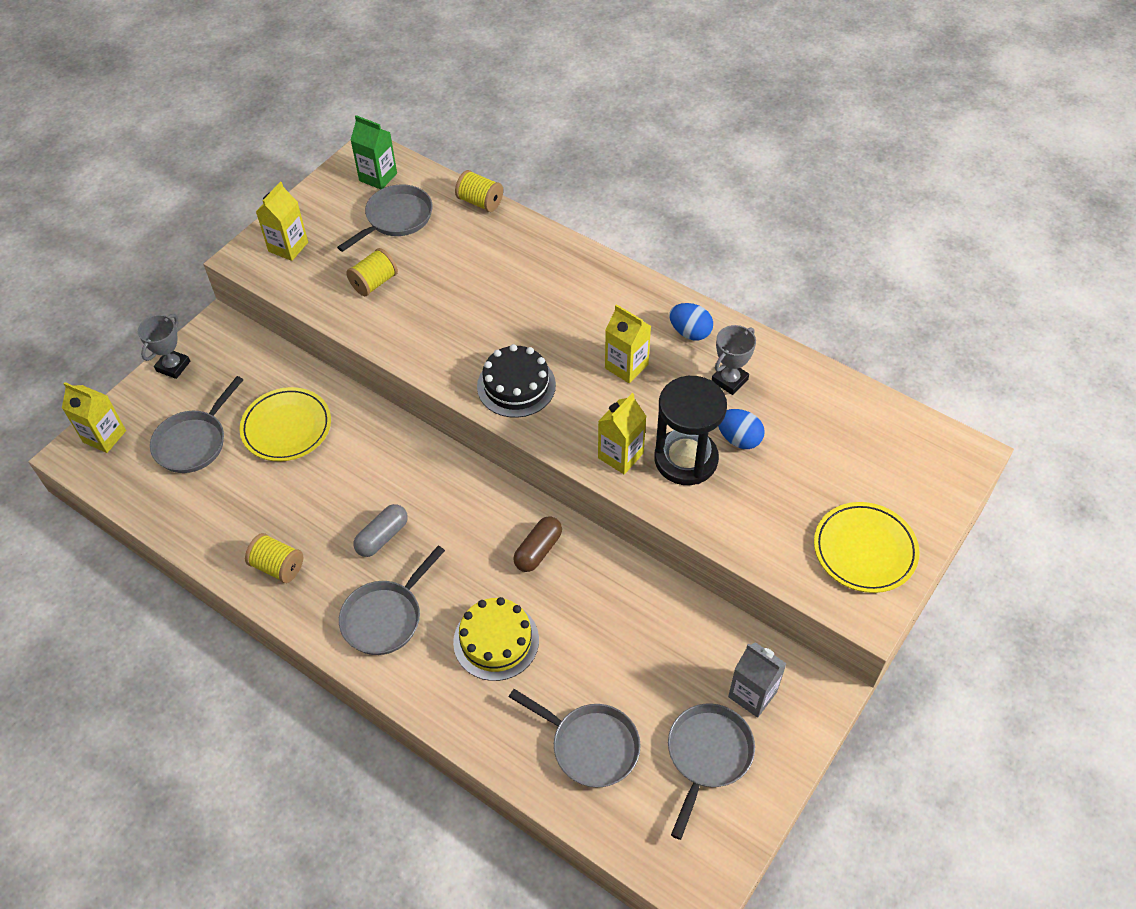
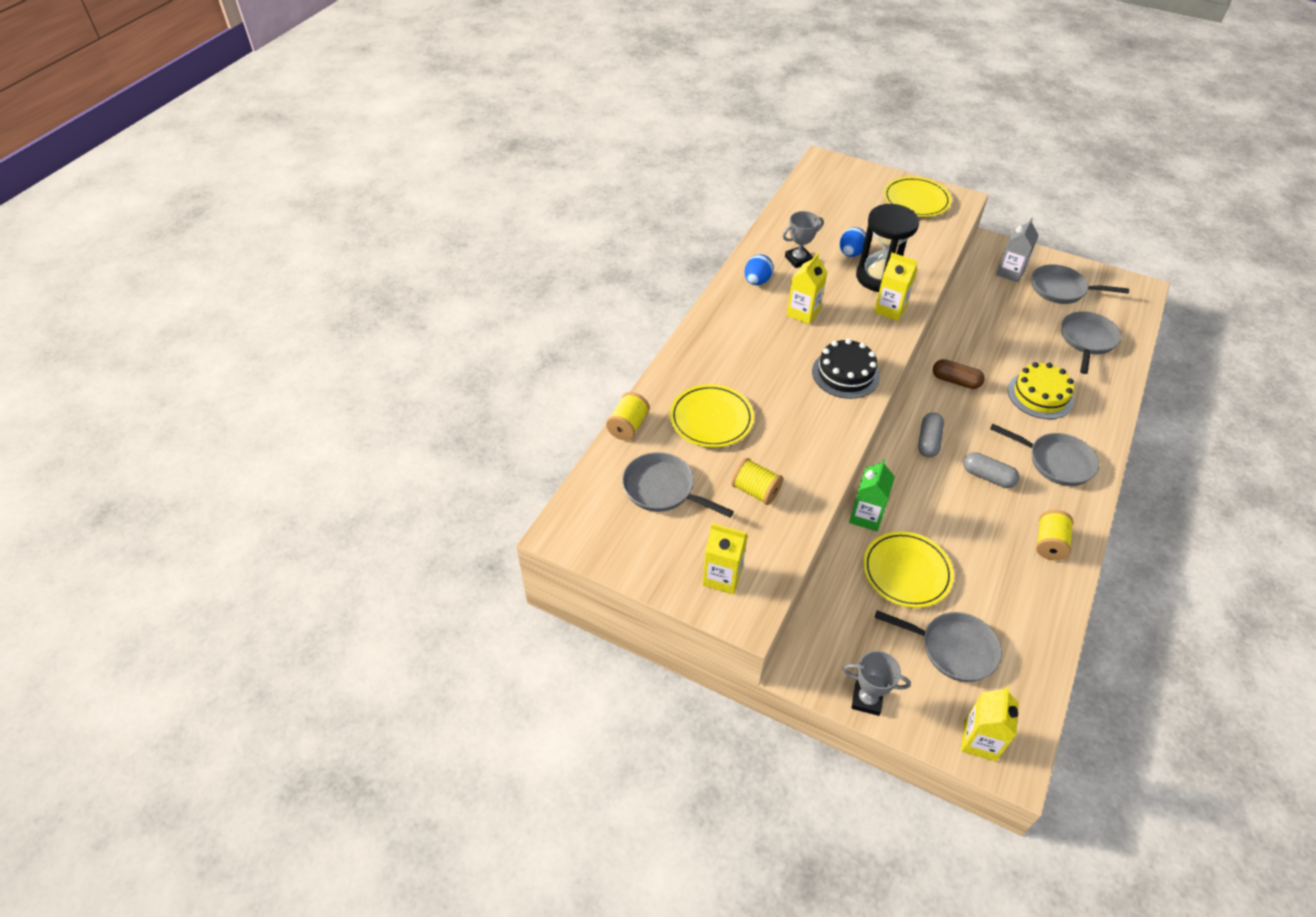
camera: 100 degrees left, 5 degrees down
(378, 177) = (601, 516): green carton -> green carton (866, 516)
(447, 493) = (928, 441): none -> grey capsule
(475, 263) = (711, 419): none -> yellow plate
(729, 380) = (798, 259): grey trophy -> grey trophy turned 60 degrees counterclockwise

